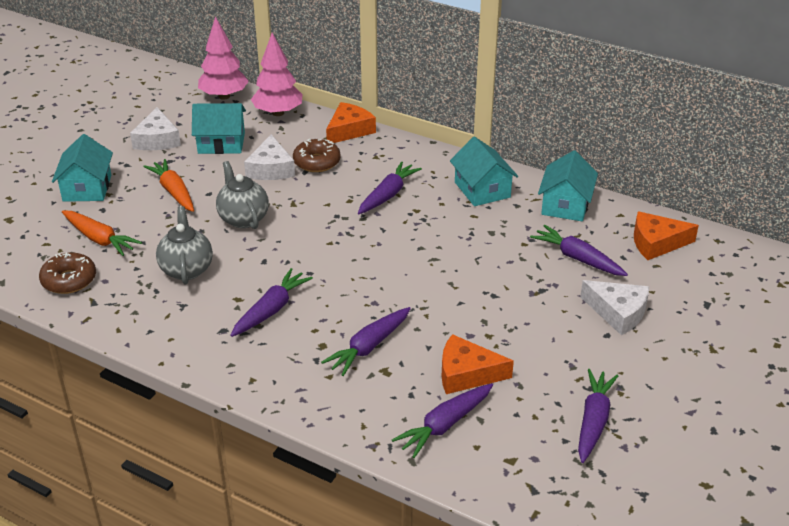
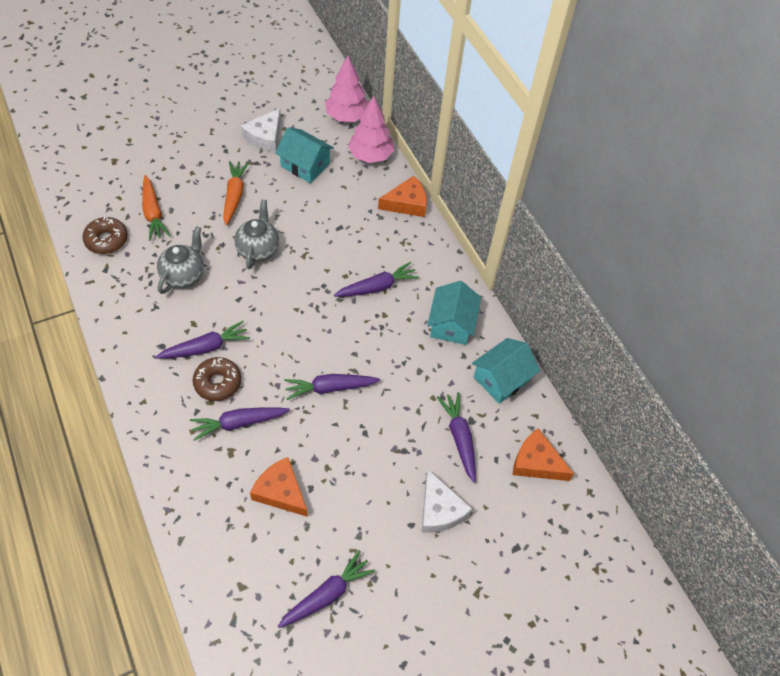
camera: 30 degrees right, 20 degrees up
(87, 188) = (183, 159): turquoise house -> none
(271, 169) = (317, 211): white cheese -> none
(317, 162) = (355, 223): brown donut -> brown donut (218, 382)
(444, 425) = (226, 526): purple carrot -> purple carrot (330, 388)

